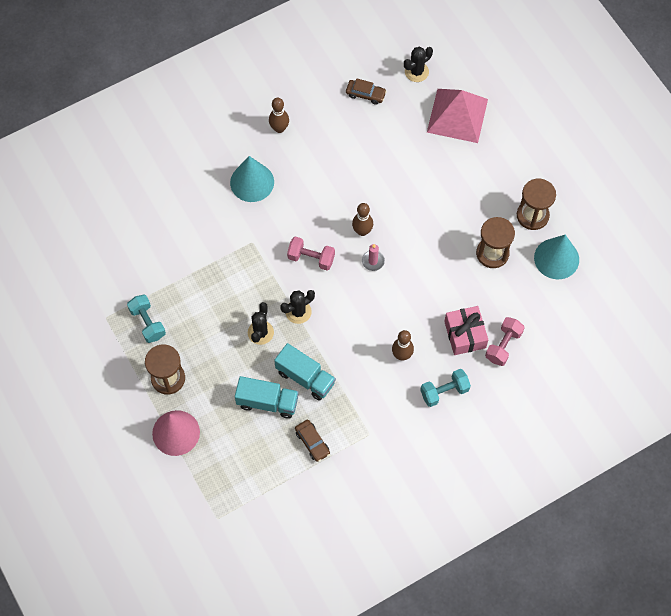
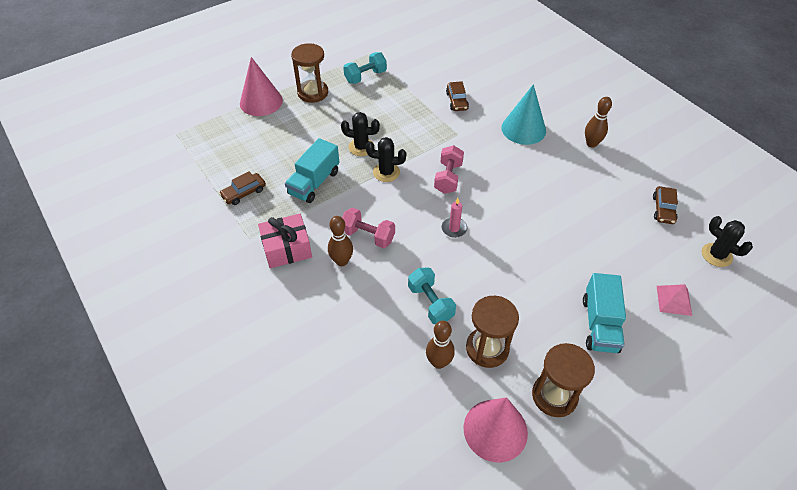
camera: 85 degrees right, 15 degrees down
(202, 236) = (457, 101): none -> brown car
(267, 402) = (288, 157): turquoise truck -> turquoise truck (599, 324)
(298, 312) = (386, 172): black cactus -> black cactus turned 45 degrees counterclockwise
(362, 231) = (489, 217): brown bowling pin -> brown bowling pin (438, 362)
(444, 391) = (297, 304): turquoise dumbbell -> turquoise dumbbell (430, 303)
(457, 115) = (674, 300): pink pyramid -> pink pyramid, size x0.47
(465, 334) = (371, 322): pink gift -> pink gift (287, 248)
(503, 345) = (359, 366): pink dumbbell -> pink dumbbell (368, 236)
(556, 258) = (495, 430): turquoise cone -> pink cone

